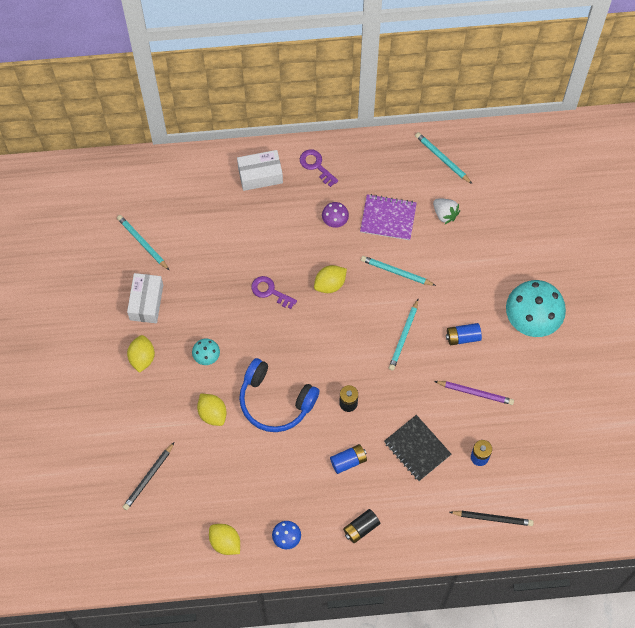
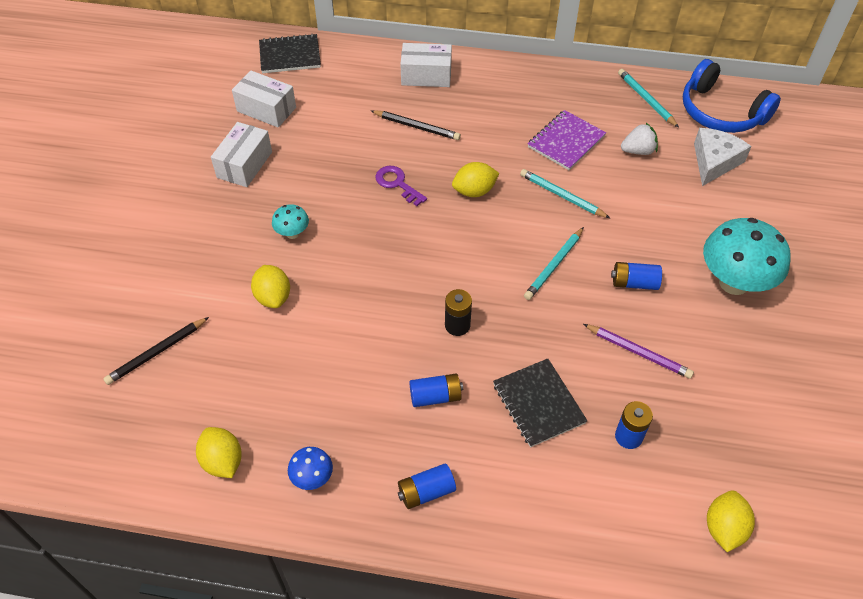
camera: 15 degrees right, 15 degrees down
(140, 180) = (290, 55): none -> black notebook
(142, 243) = (266, 109): turquoise pencil -> white box
(142, 357) = (213, 218): yellow lemon -> yellow lemon (724, 528)
(275, 401) = (360, 302): blue headphones -> blue headphones (720, 112)
(316, 165) = (493, 79): purple key -> none
(335, 220) = (500, 131): purple mushroom -> none
(361, 528) = (426, 492): black battery -> blue battery
(388, 218) = (566, 141): purple notebook -> purple notebook turned 75 degrees counterclockwise
(445, 214) = (638, 151): white strawberry -> white strawberry turned 75 degrees counterclockwise
(493, 518) = (633, 528): black pencil -> black pencil (417, 127)
(504, 210) = (714, 162): none -> white cheese

